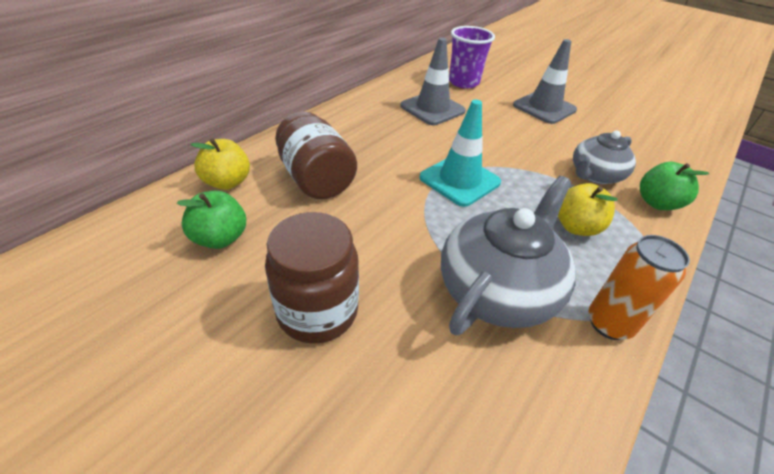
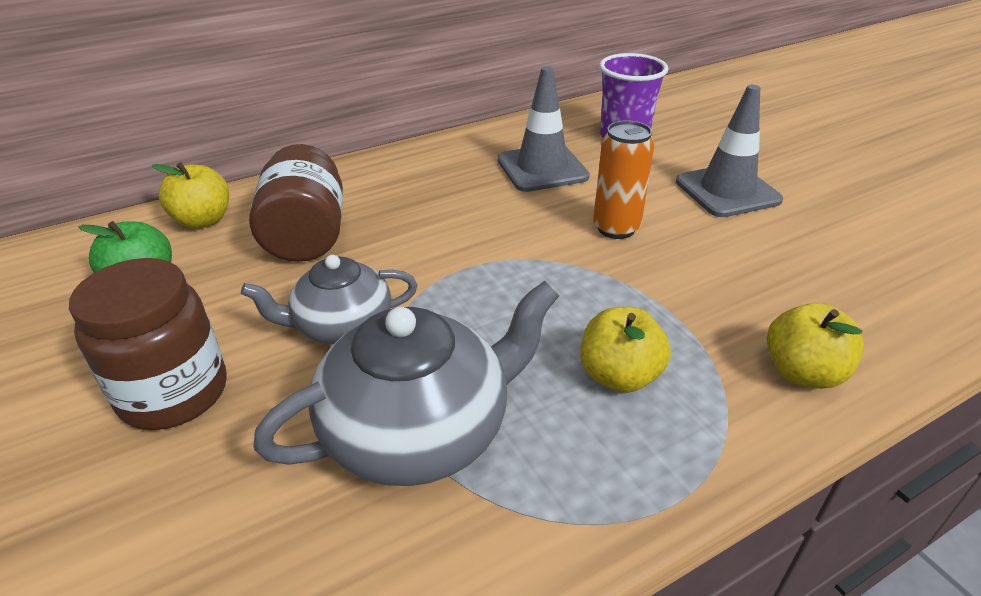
camera: 25 degrees right, 5 degrees down
(459, 180) = (495, 272): turquoise traffic cone -> none
(595, 175) = (724, 307): grey teapot -> grey teapot (341, 326)
(609, 324) = (544, 527): orange can -> orange can (616, 228)
(657, 203) = (802, 372): green apple -> yellow apple

